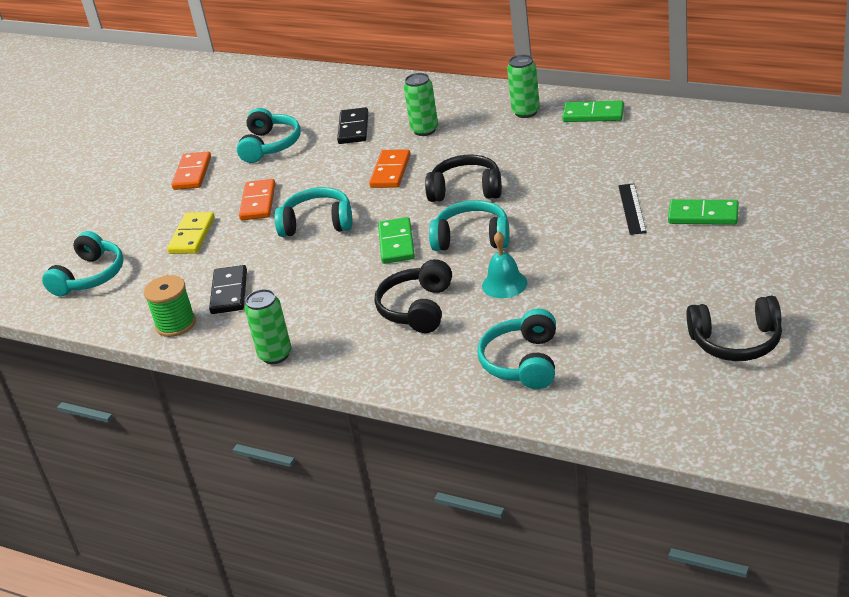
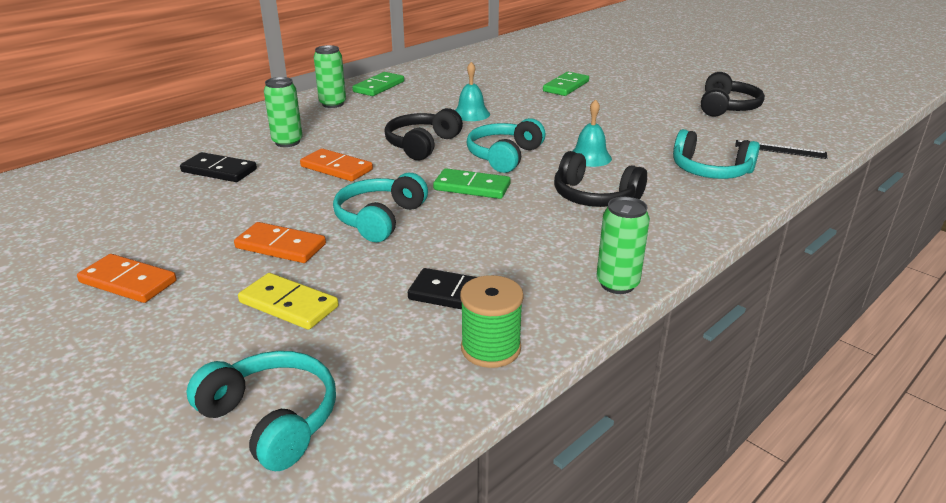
camera: 75 degrees left, 5 degrees down
(270, 145) = (162, 219): turquoise headphones -> none
(563, 187) = (471, 114): none -> turquoise bell
(632, 209) = (531, 101): black ruler -> black ruler (780, 149)

